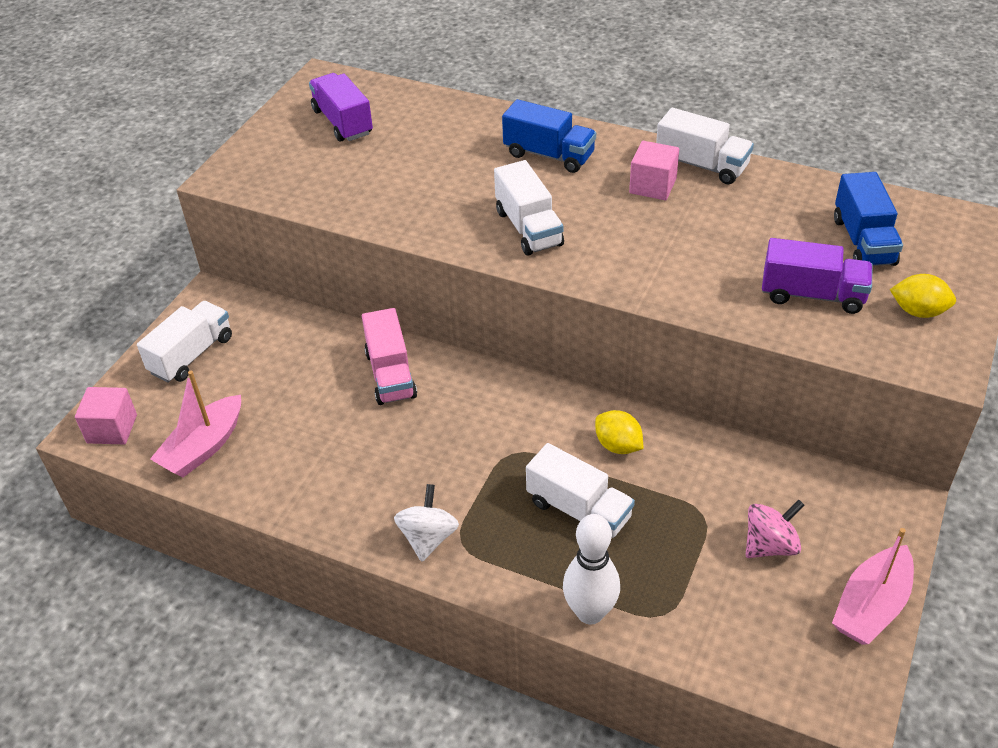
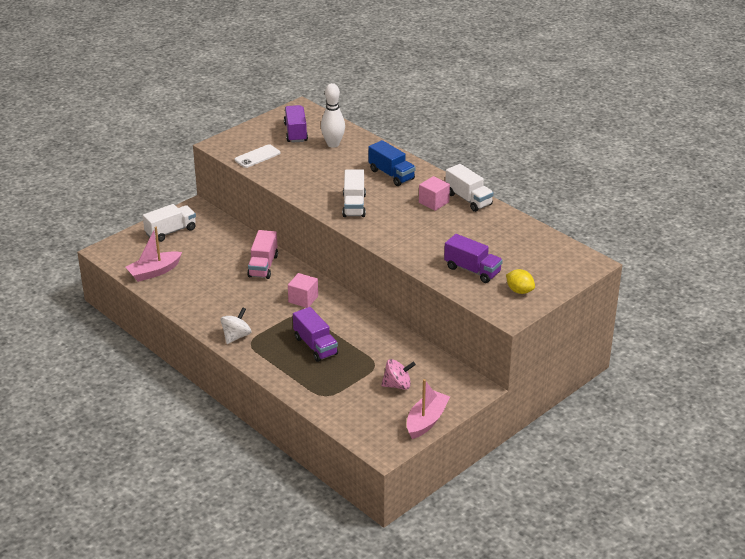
camera: 20 degrees right, 10 degrees down
(112, 429) = (116, 253): pink cube -> pink cube (303, 299)
(304, 182) = (257, 156): none -> white phone
(579, 510) = (315, 346): white truck -> purple truck
(590, 612) = (291, 385): white bowling pin -> white bowling pin (333, 144)
(618, 445) = (355, 326): yellow lemon -> none
(863, 241) = (521, 254): blue truck -> none
(871, 606) = (426, 421): pink boat -> pink boat turned 150 degrees clockwise

